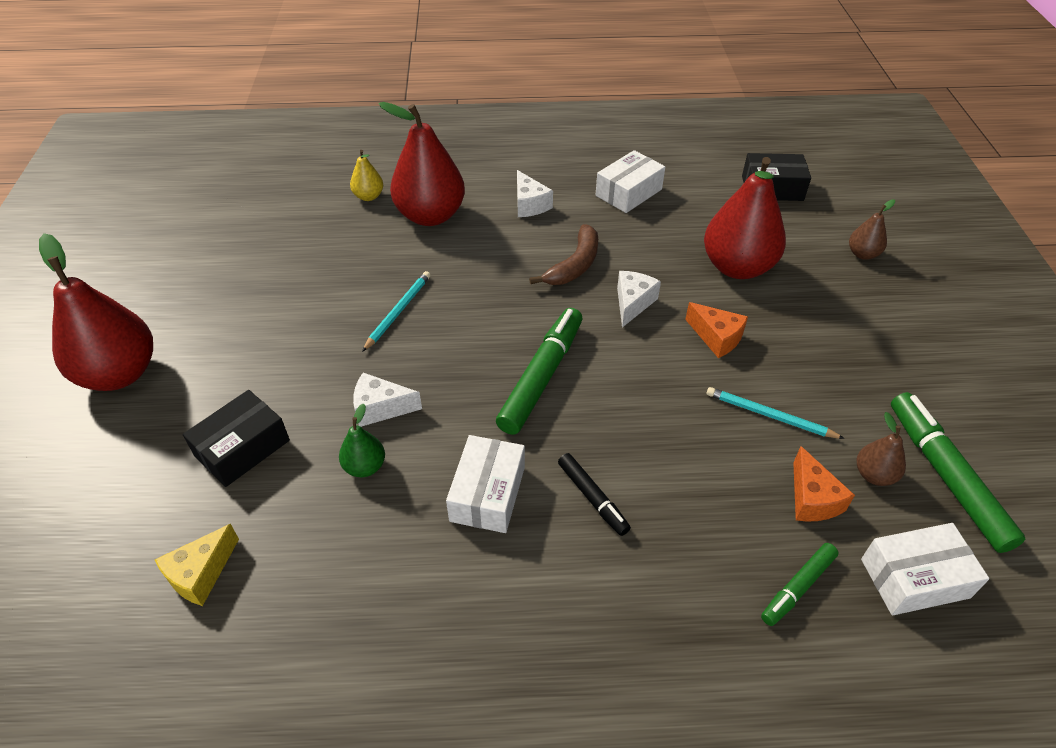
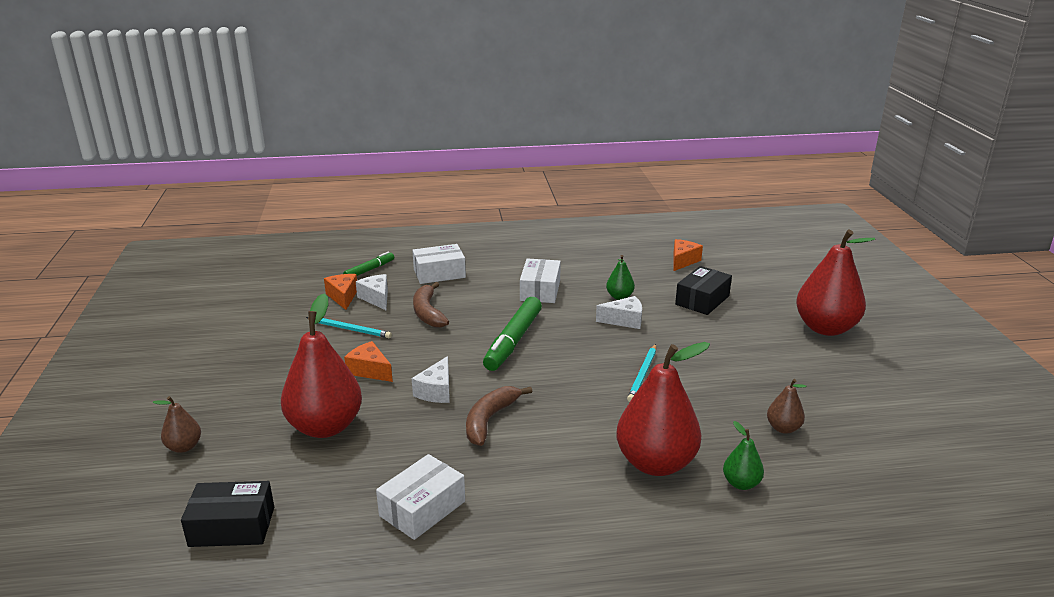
camera: 175 degrees right, 20 degrees down
(200, 574) = (683, 261): yellow cheese -> orange cheese
(368, 196) = (741, 483): yellow pear -> green pear
(529, 204) = (545, 484): white cheese -> white cheese (376, 298)
(592, 498) = (477, 292): black marker -> none
(665, 446) = (428, 312): none -> brown banana
(874, 475) = (297, 307): brown pear -> brown pear (783, 428)
(914, 578) = (304, 275): white box -> white box (439, 273)
(945, 476) = (251, 308): green marker -> none

